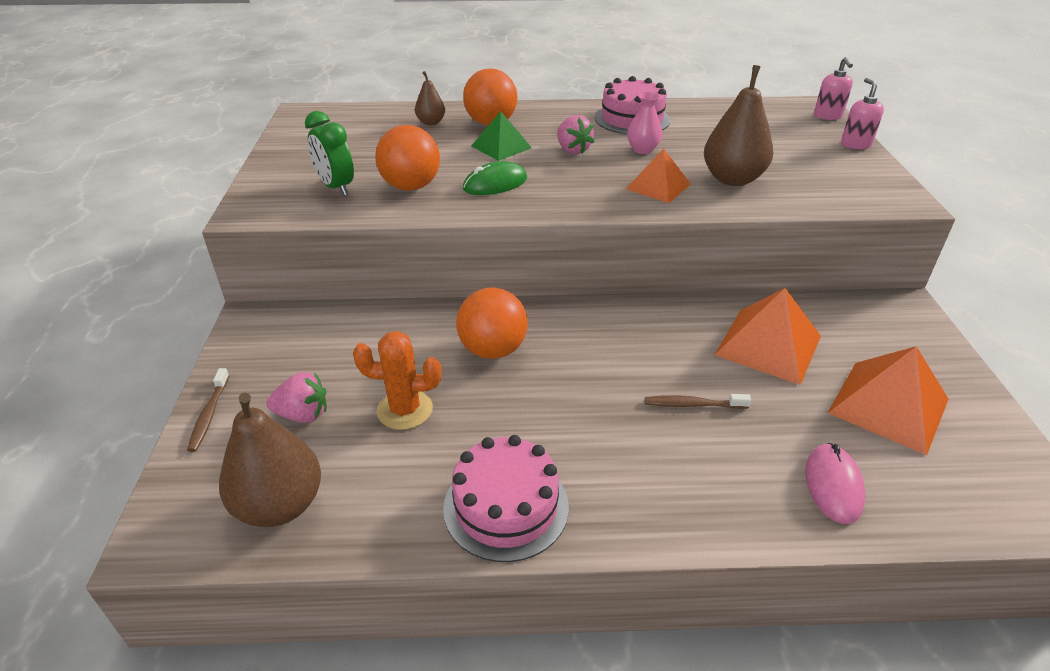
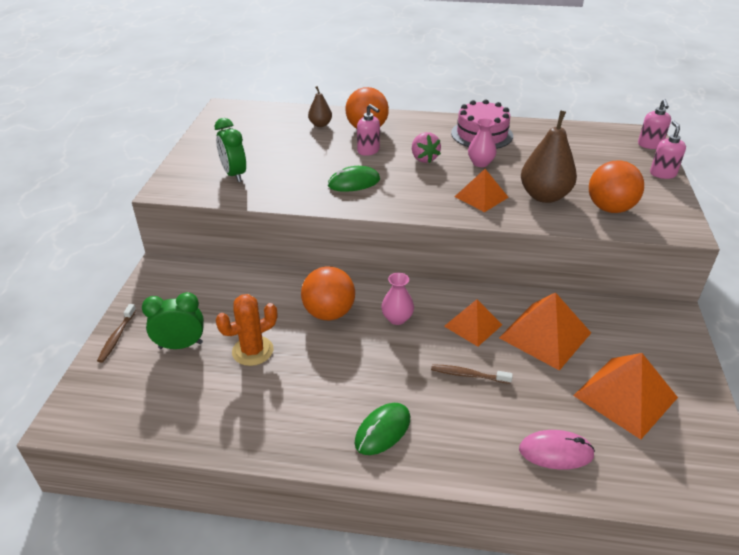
camera: 10 degrees right, 0 degrees up
(280, 505) = (151, 408): brown pear -> none
(303, 415) = (181, 345): pink strawberry -> green clock
(405, 410) = (252, 351): orange cactus -> orange cactus turned 45 degrees counterclockwise
(411, 186) = (289, 179): orange ball -> orange ball (609, 208)
(501, 147) = (368, 151): green pyramid -> pink soap dispenser
(506, 506) = (305, 432): pink cake -> none
(582, 346) = (397, 318): none -> pink vase
(608, 490) = (383, 431): none -> green mouse
(678, 344) = (473, 325): none -> orange pyramid
(833, 485) = (556, 452): pink mouse -> pink mouse turned 75 degrees clockwise

